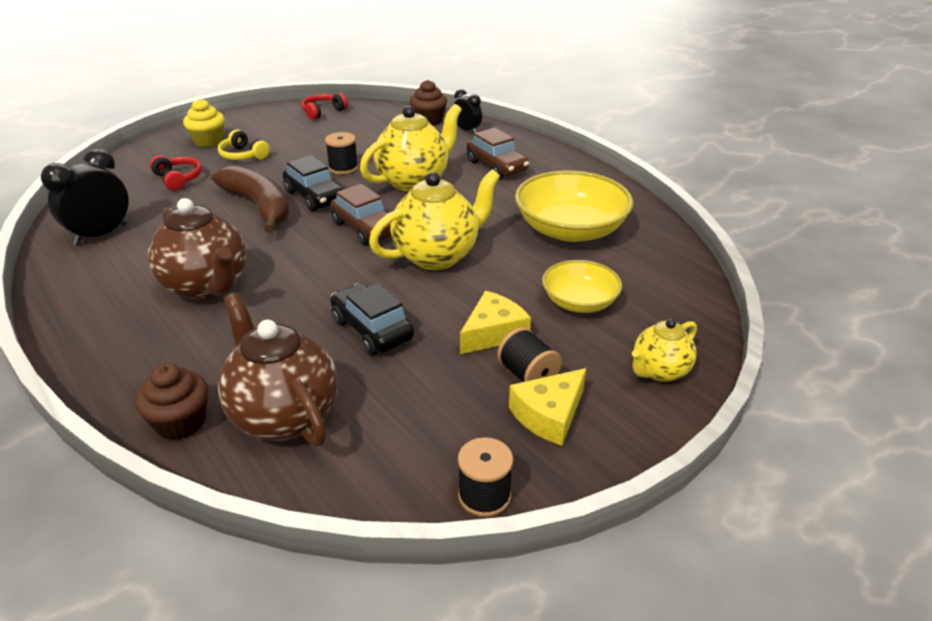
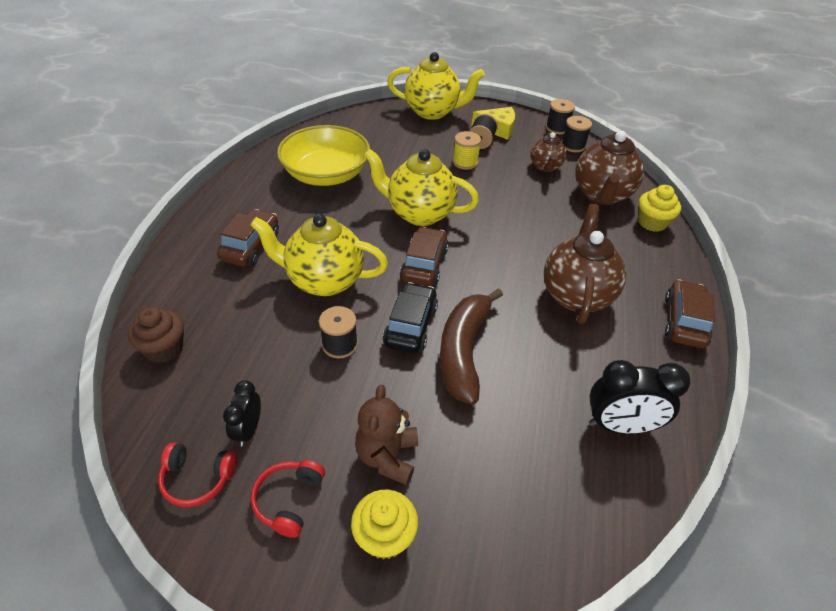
camera: 130 degrees left, 10 degrees up
(76, 330) = (684, 322): none -> brown car
(178, 179) = (489, 468): red headphones -> red headphones (289, 500)
(181, 422) = (652, 222): brown cupcake -> yellow cupcake
(243, 155) = (387, 456): yellow headphones -> brown teddy bear
(372, 329) = (515, 201): black car -> none
(402, 402) = (545, 167): none -> brown teapot
(416, 476) = (573, 145): none -> black spool
(467, 130) = (174, 303): black clock -> black clock (248, 430)
(493, 333) = (465, 162): yellow cheese -> yellow spool
(579, 302) = (405, 146): yellow bowl -> none
(659, 371) = (433, 112): yellow teapot -> yellow teapot, size x1.75

